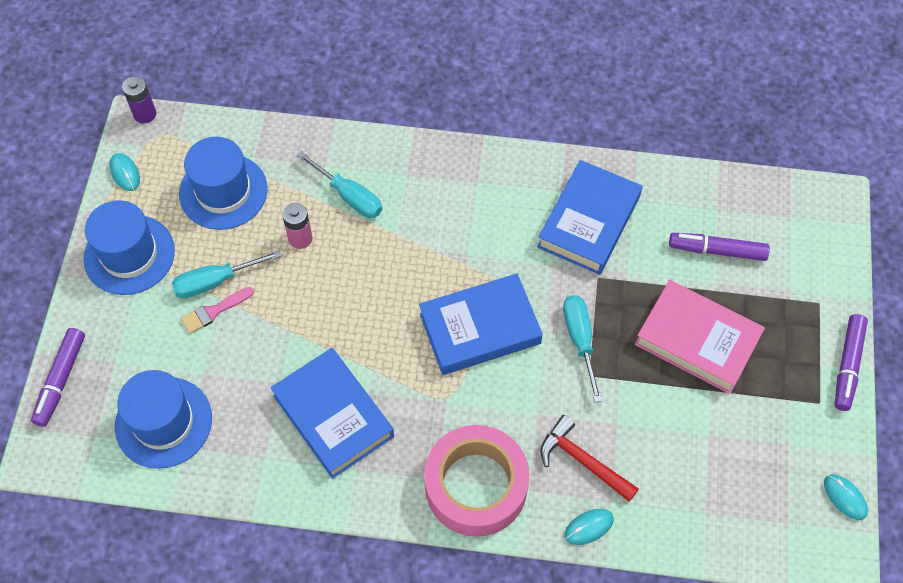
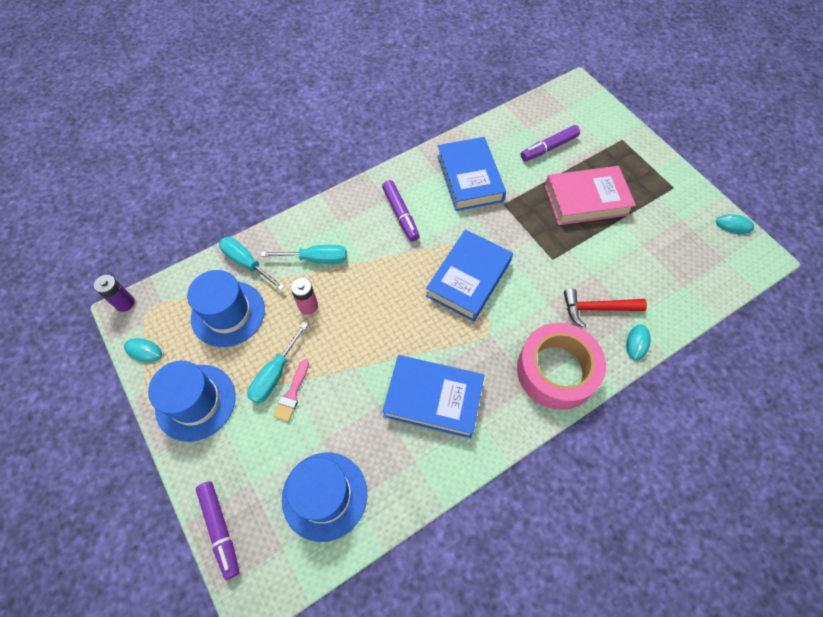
camera: 40 degrees left, 0 degrees up
(580, 341) = (529, 244): turquoise screwdriver -> turquoise screwdriver (247, 263)
(847, 365) = (666, 160): purple marker -> purple marker (400, 214)

